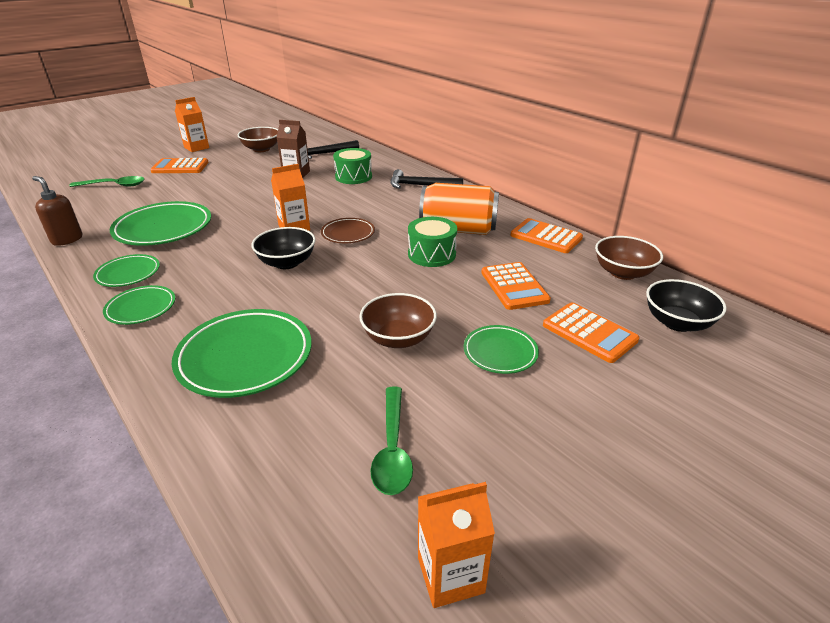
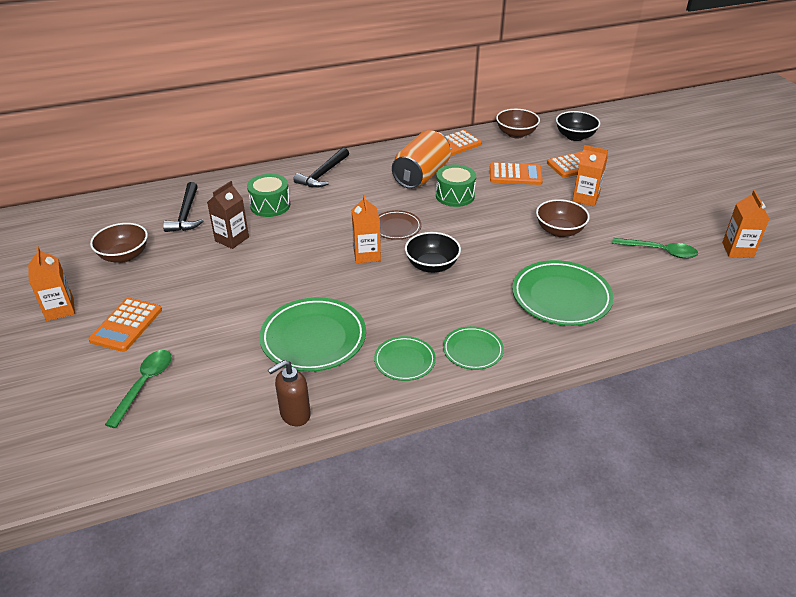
camera: 70 degrees left, 5 degrees up
(500, 352) = (585, 198): green plate -> orange carton

